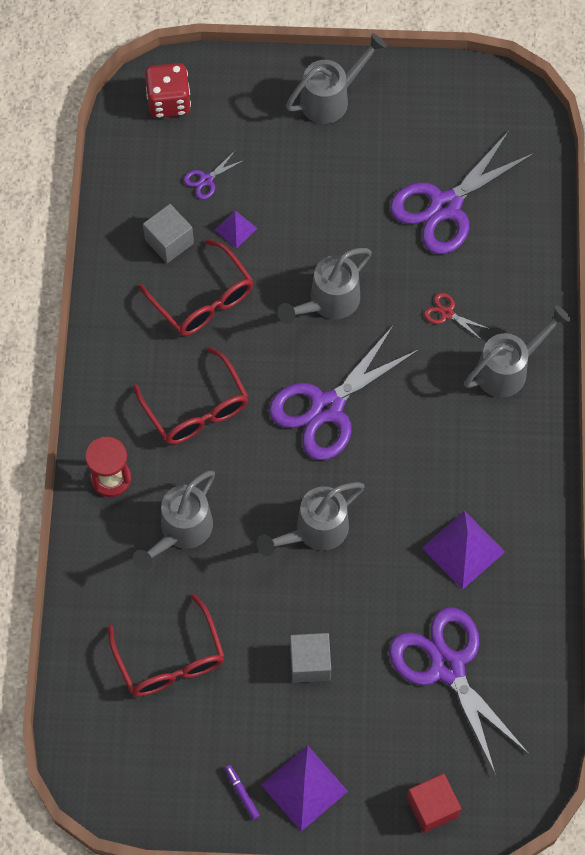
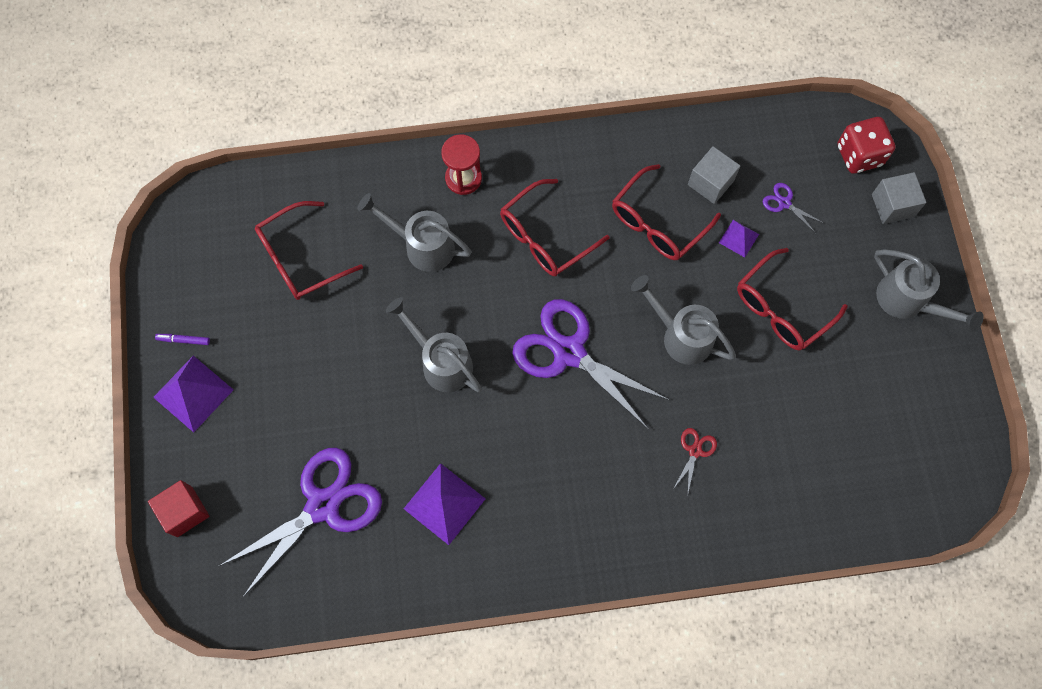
camera: 80 degrees right, 5 degrees up
(241, 793) = (184, 340): purple marker -> purple marker turned 135 degrees counterclockwise
(310, 663) = (311, 379): grey cube -> grey cube (892, 205)
(318, 208) = (781, 309): none -> red glasses
(445, 206) = (815, 432): purple scissors -> none
(508, 369) = (646, 521): grey watering can -> none

